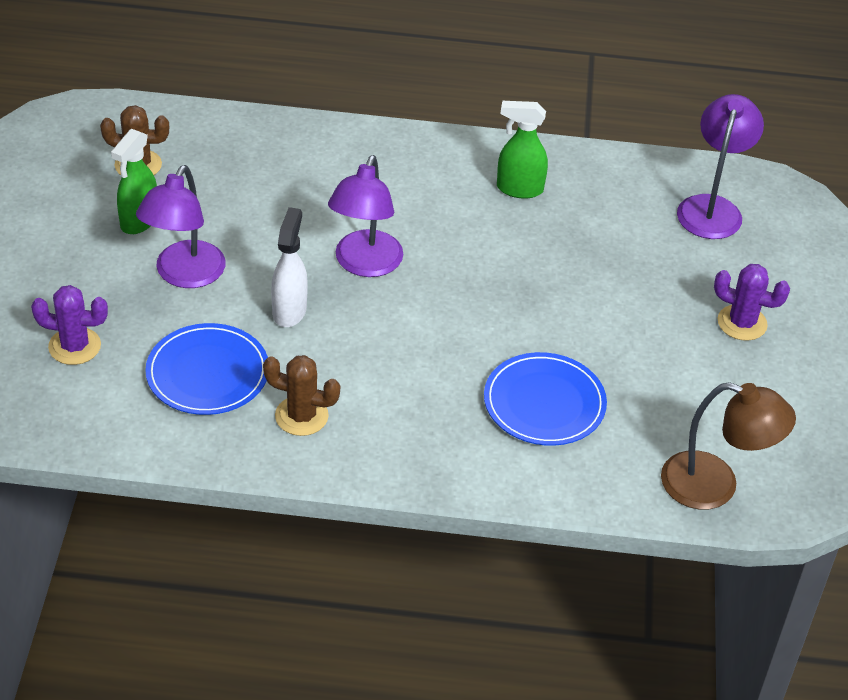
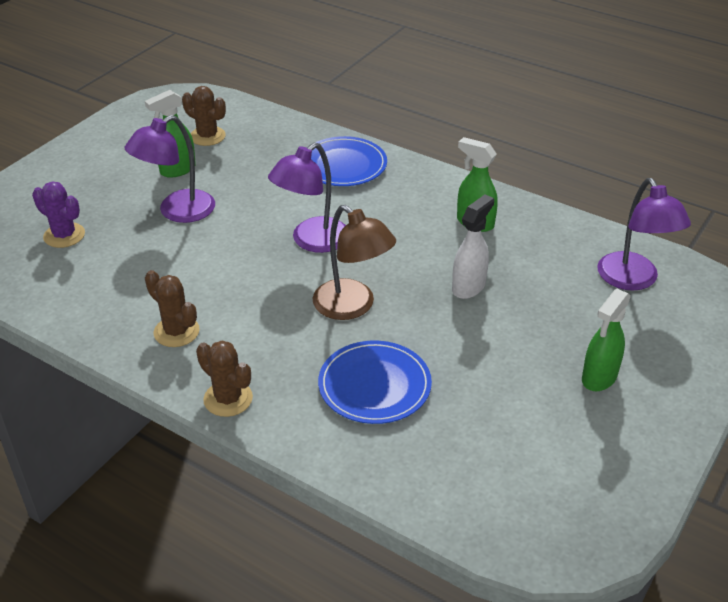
camera: 30 degrees right, 5 degrees down
(207, 373) = (136, 280): blue plate -> blue plate (343, 165)
(289, 311) = (230, 256): white spray bottle -> white spray bottle (469, 287)
(413, 468) = (228, 399): none -> brown cactus
(712, 208) = (633, 280): purple lamp -> purple lamp turned 120 degrees clockwise
(715, 486) = (477, 507): brown lamp -> brown lamp (352, 307)
(742, 323) = (599, 378): purple cactus -> green spray bottle

